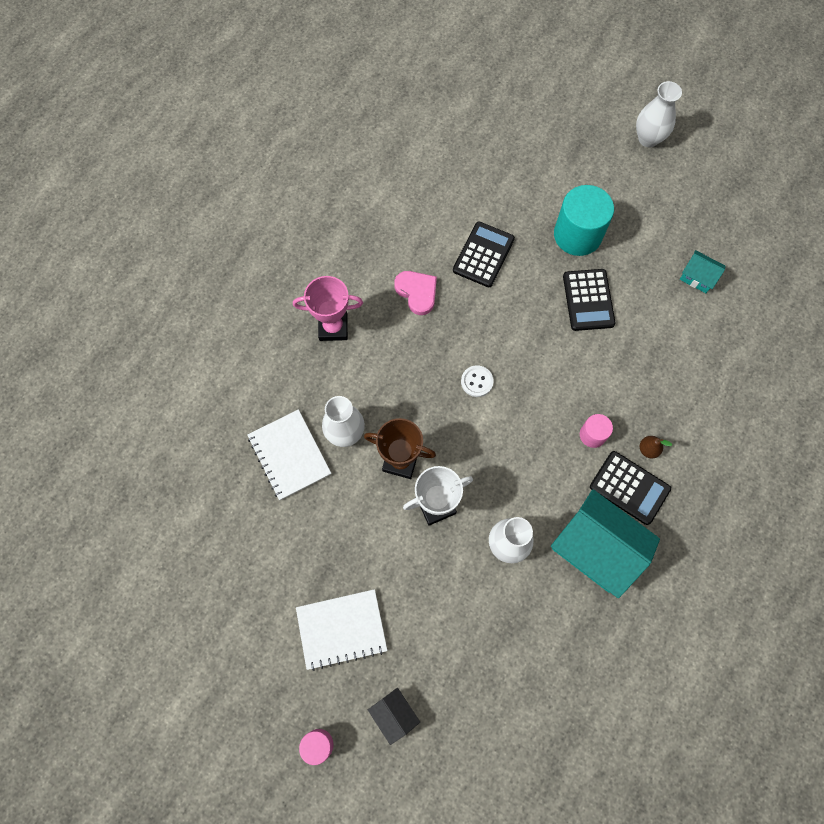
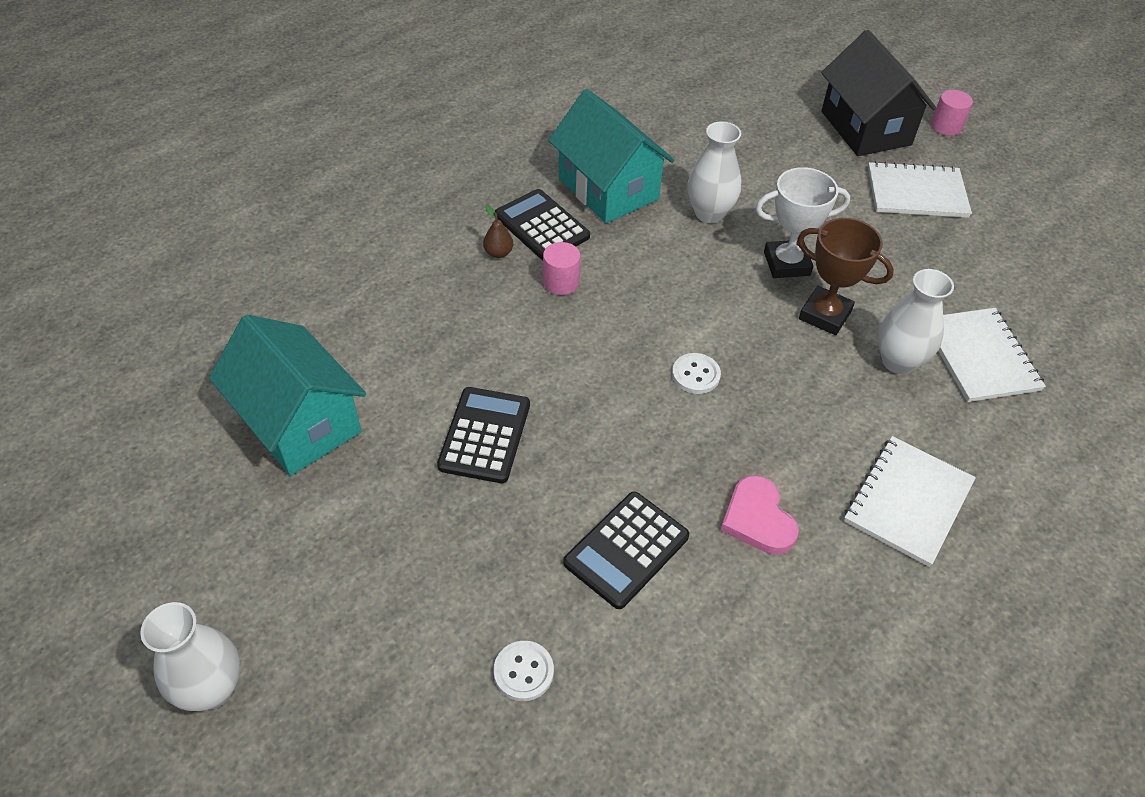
camera: 165 degrees left, 20 degrees down
(333, 327) = (908, 501): pink trophy -> white notebook
(394, 714) = (865, 128): black house -> black house, size x2.12
(512, 183) = (523, 671): none -> white button
(577, 235) = (450, 539): turquoise cylinder -> none
(697, 277) = (299, 422): turquoise house -> turquoise house, size x2.12

